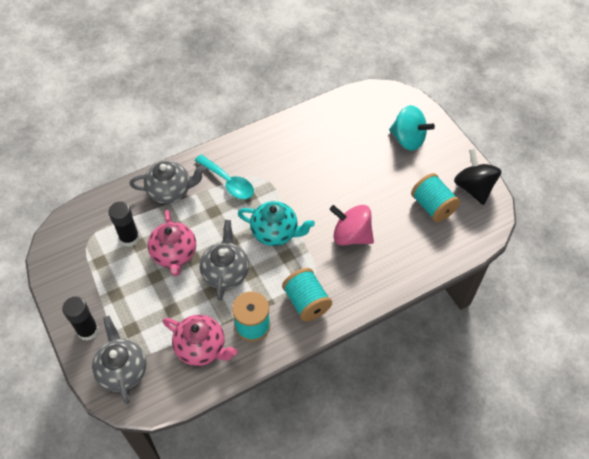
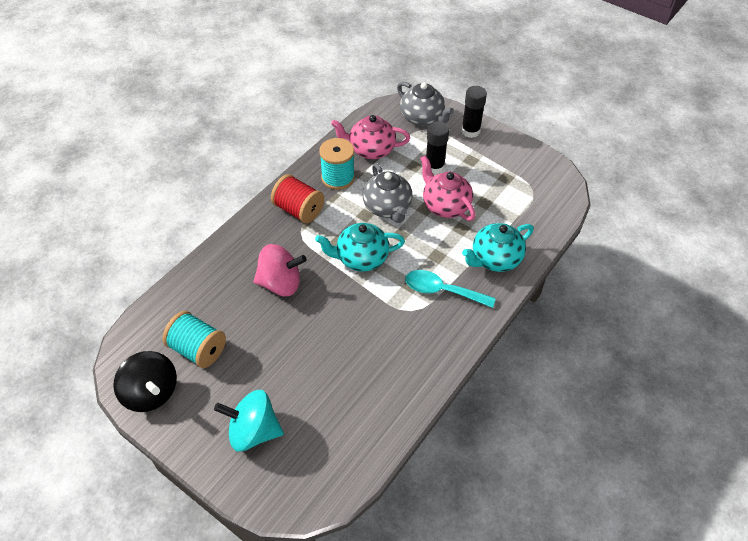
camera: 155 degrees right, 5 degrees down
(129, 238) = (497, 204): black glue stick -> black glue stick (434, 167)
(170, 191) = (495, 259): grey teapot -> turquoise teapot
(306, 302) = (298, 210): turquoise spool -> red spool

